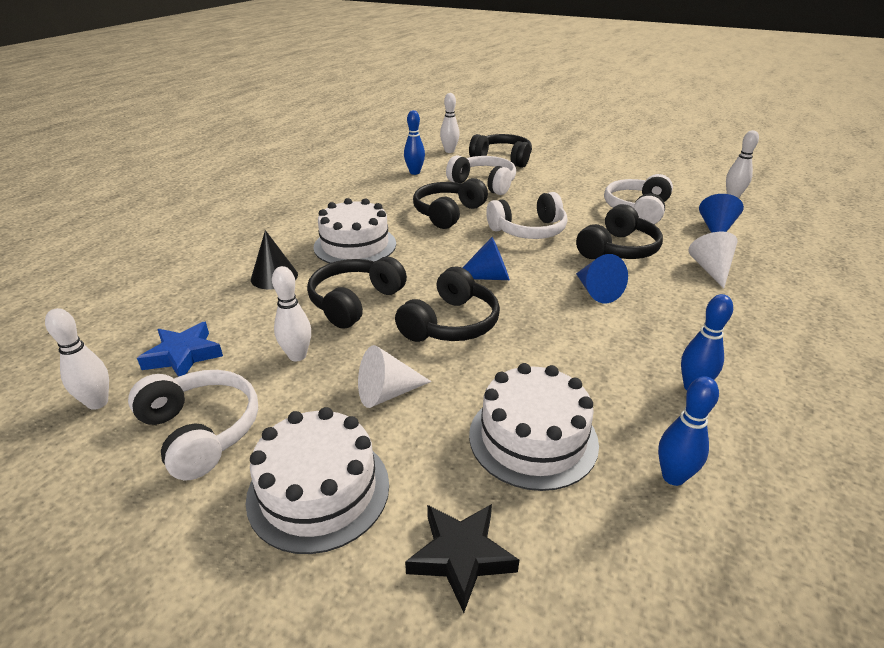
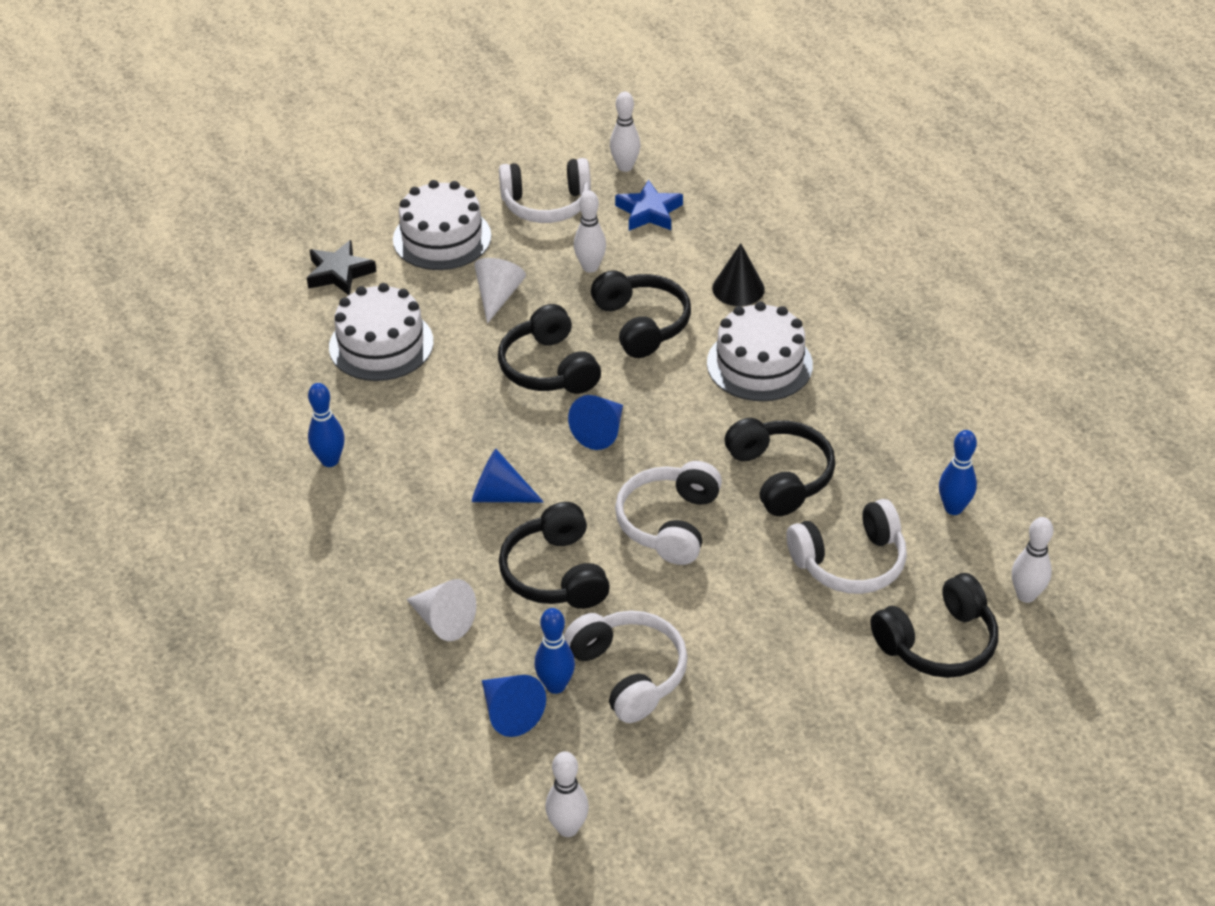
camera: 125 degrees right, 10 degrees up
(673, 477) = (284, 388): blue bowling pin -> blue bowling pin (555, 685)

